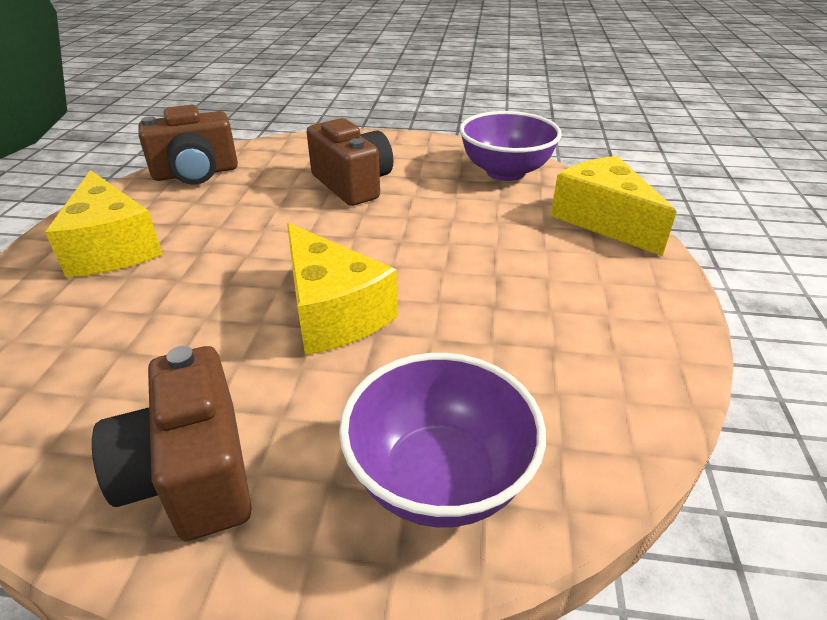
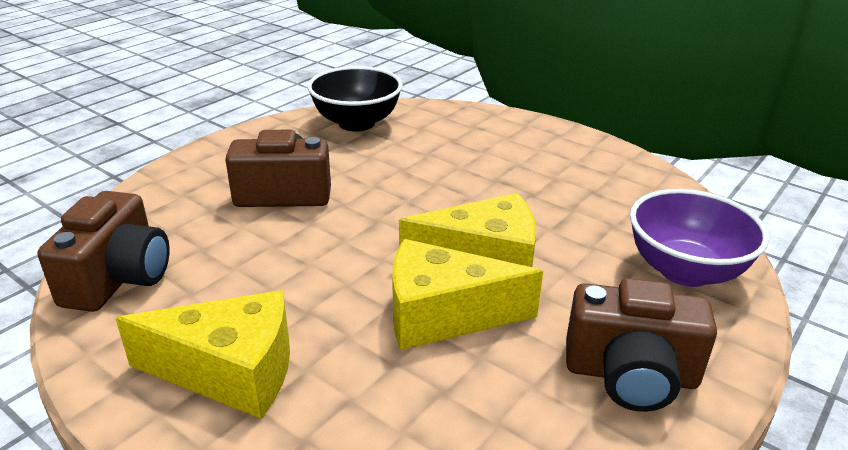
camera: 60 degrees left, 5 degrees down
(505, 172) = (356, 123): purple bowl -> black bowl
(603, 220) = (469, 118): yellow cheese -> yellow cheese (443, 315)

